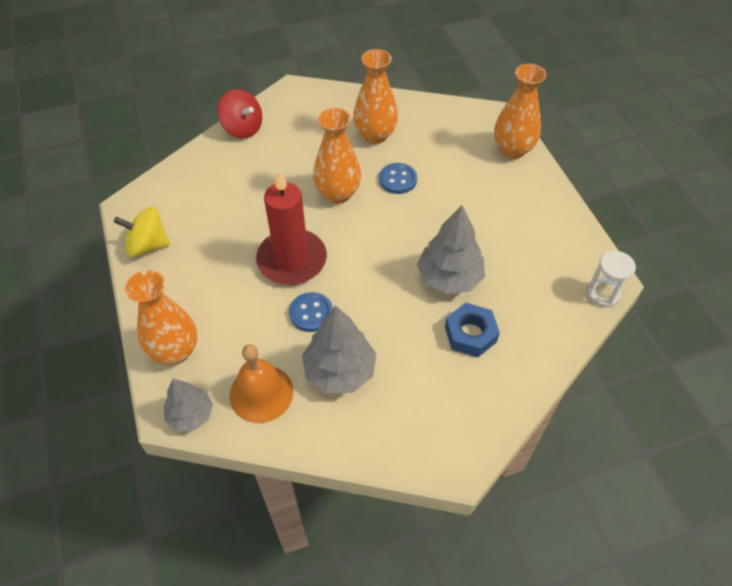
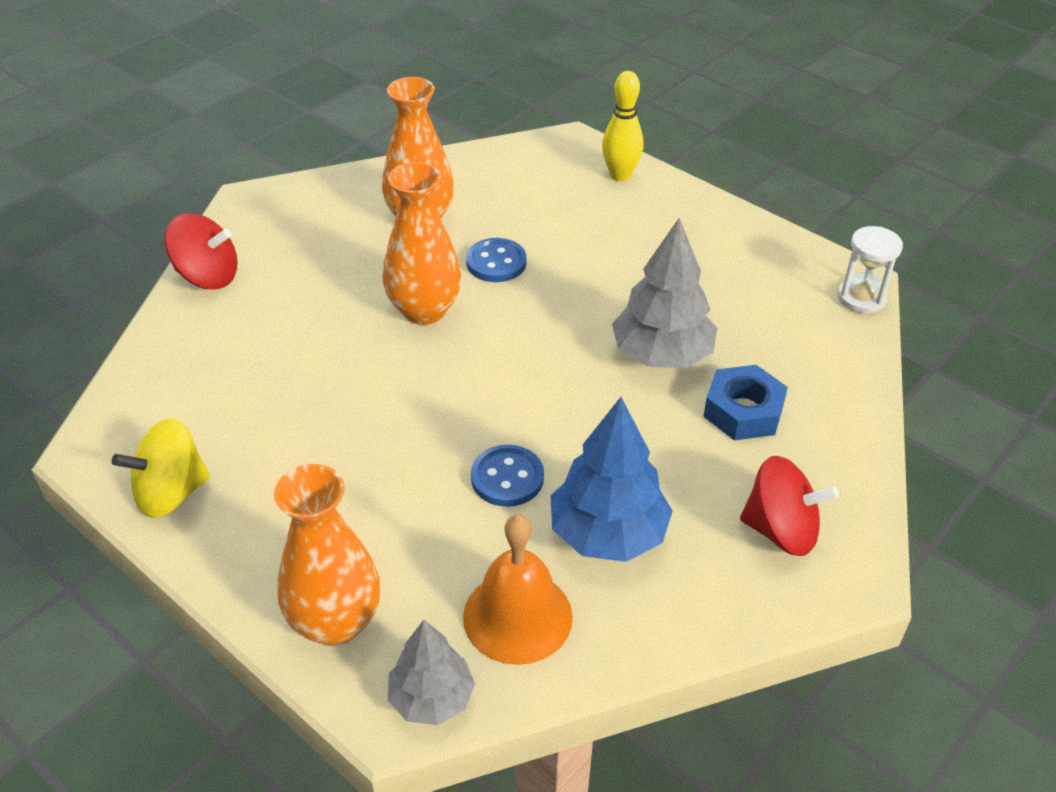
camera: 30 degrees left, 10 degrees down
(292, 260) = (423, 421): red candle -> none
(340, 371) = (608, 534): grey tree -> blue tree
(436, 416) = (781, 530): none -> red spinning top
(512, 150) = (620, 175): orange vase -> yellow bowling pin

